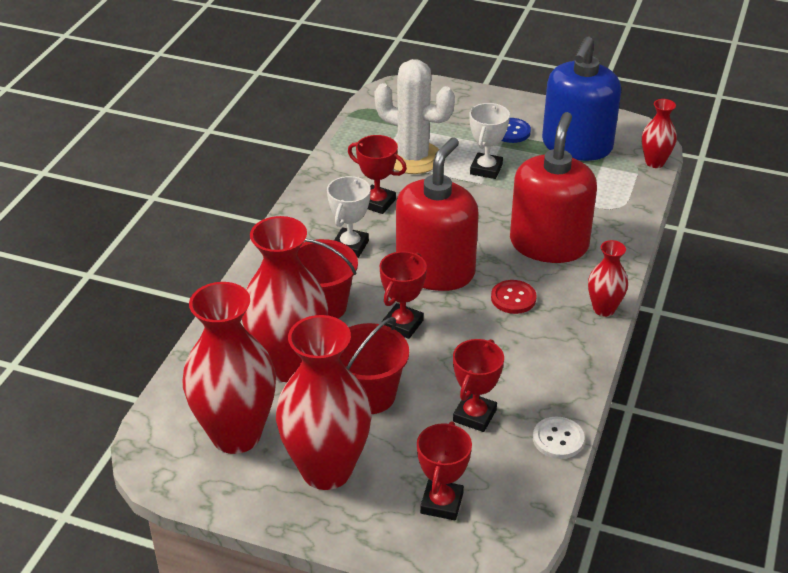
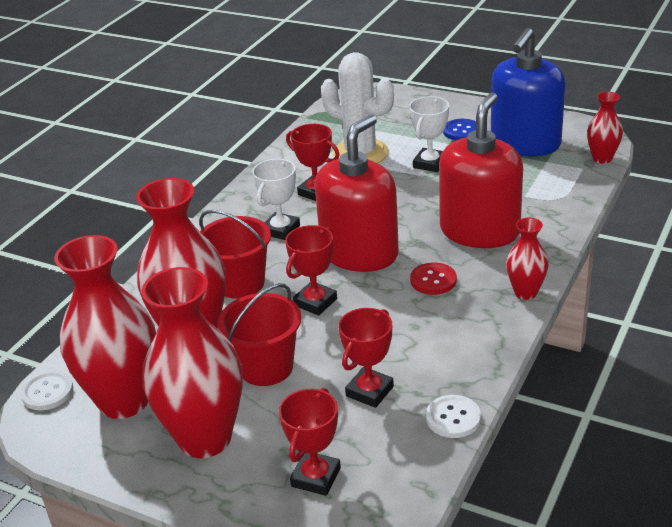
camera: 10 degrees right, 5 degrees down
(155, 429) = (47, 392): none -> white button

